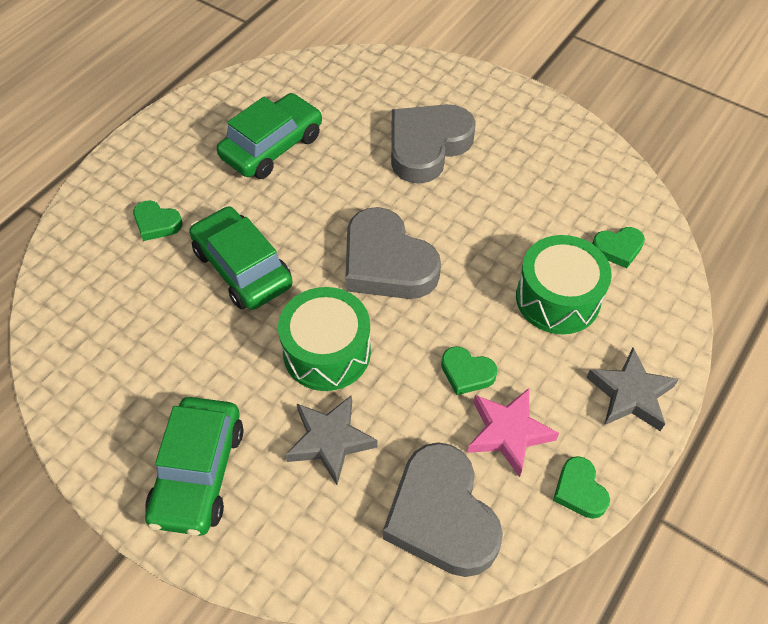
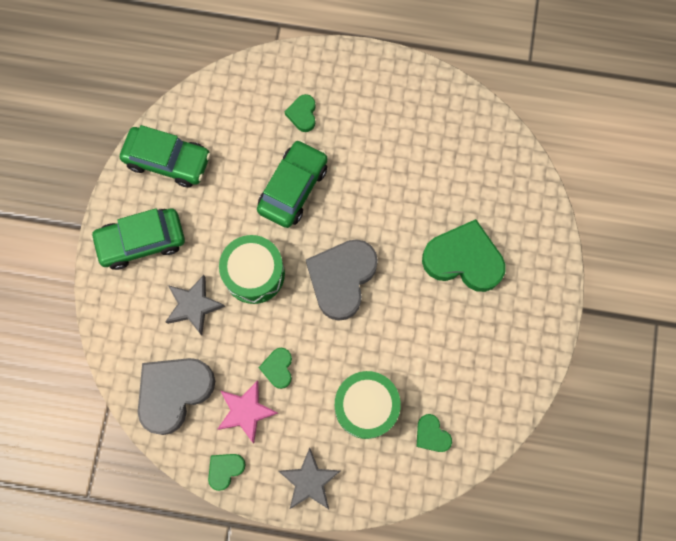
camera: 65 degrees right, 20 degrees up
(272, 146) = (407, 151): green car -> green car (168, 160)
(427, 146) = (463, 259): grey heart -> green heart

